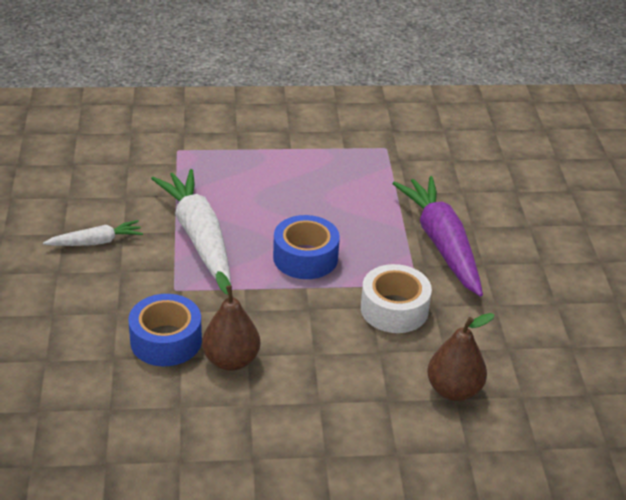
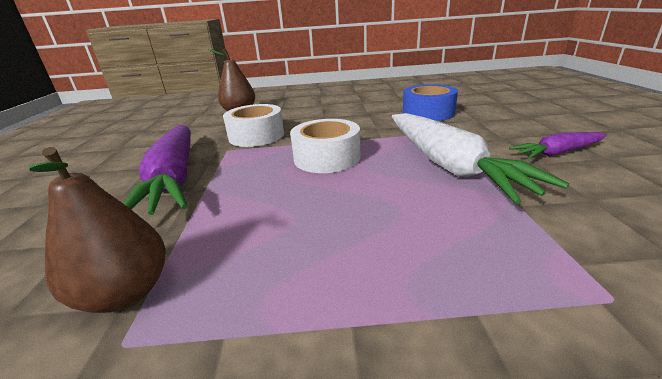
camera: 175 degrees left, 10 degrees down
(96, 242) = (557, 153): white carrot -> purple carrot
(231, 360) = (378, 110): brown pear -> brown pear (126, 293)
(305, 257) = (327, 158): blue tape -> white tape

